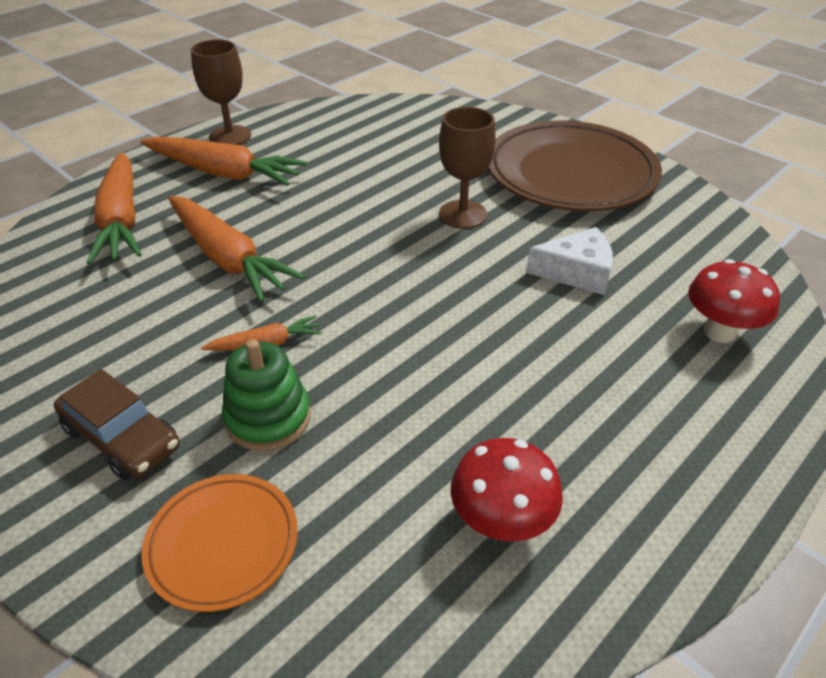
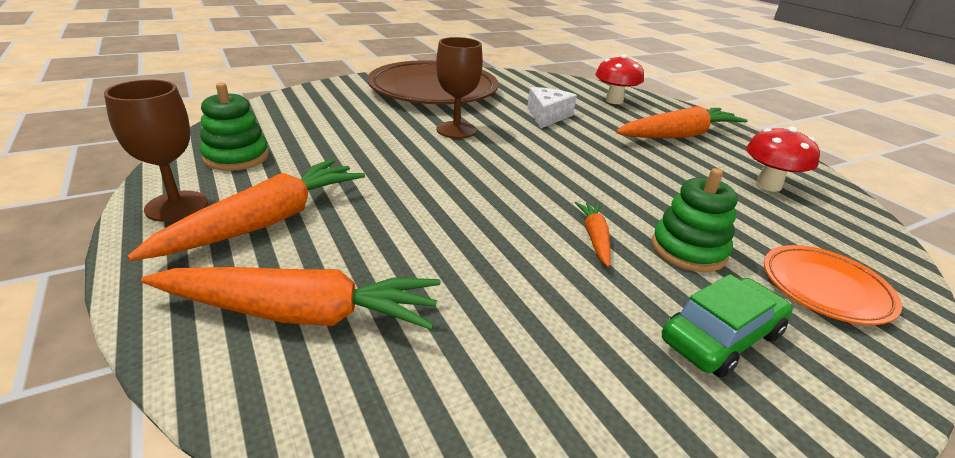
camera: 75 degrees left, 10 degrees down
(122, 437) = (721, 337): brown car -> green car
(228, 258) = (449, 241): orange carrot -> orange carrot (678, 135)
(315, 129) = (236, 157): none -> green stacking toy

